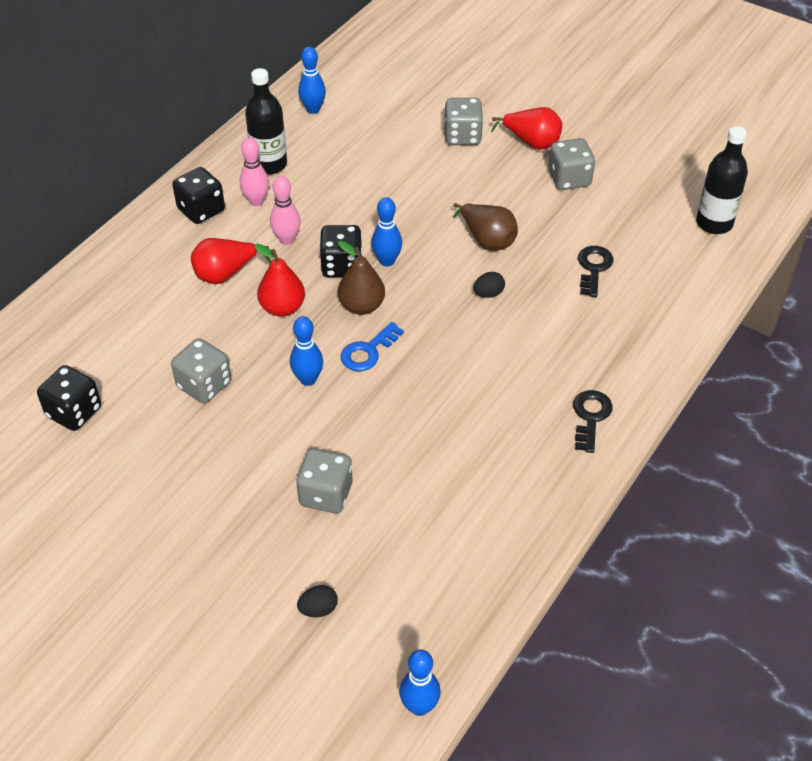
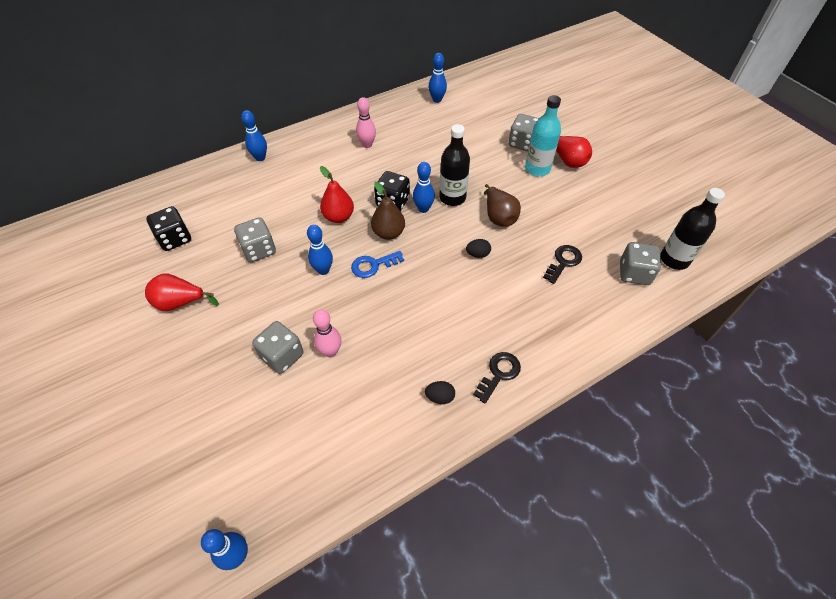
camera: 25 degrees right, 5 degrees up
(115, 266) = (260, 158): none -> blue bowling pin
(201, 210) = (331, 140): black dice -> none
(225, 274) = (318, 184): red pear -> red pear (180, 303)
(269, 164) = (389, 125): black bottle -> black bottle (452, 198)
(287, 239) = (369, 174): pink bowling pin -> pink bowling pin (330, 351)
(318, 609) = (222, 440): black egg -> black egg (440, 397)
(500, 164) = (537, 169): none -> turquoise bottle
(569, 179) = (580, 193): grey dice -> grey dice (634, 273)

